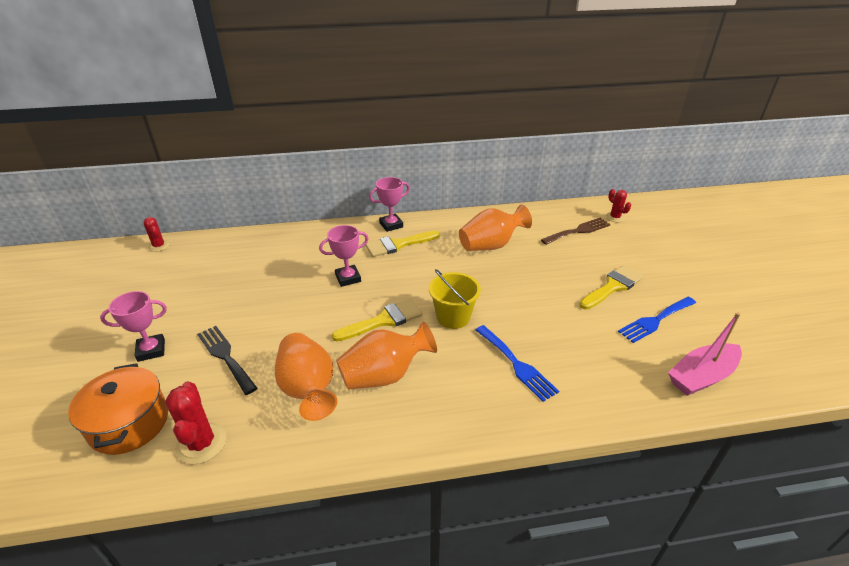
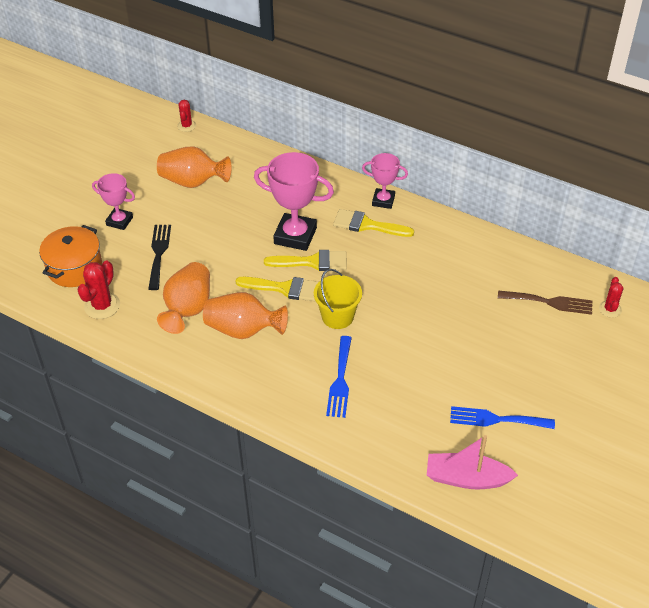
camera: 40 degrees right, 10 degrees up
(348, 278) = (295, 236): pink trophy -> pink trophy, size x1.69
(491, 245) = (446, 271): orange vase -> orange vase (193, 182)
(612, 286) = (502, 371): yellow brush -> yellow brush (312, 262)

